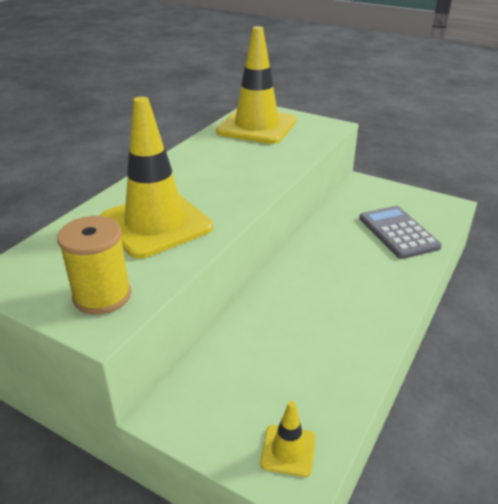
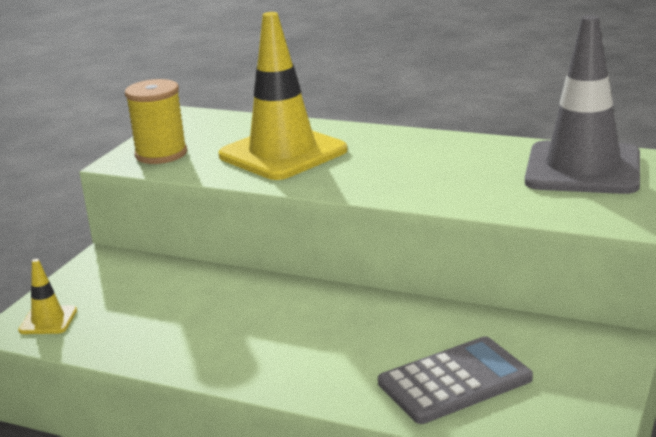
camera: 85 degrees right, 10 degrees down
(256, 126) = (583, 169): yellow traffic cone -> grey traffic cone

